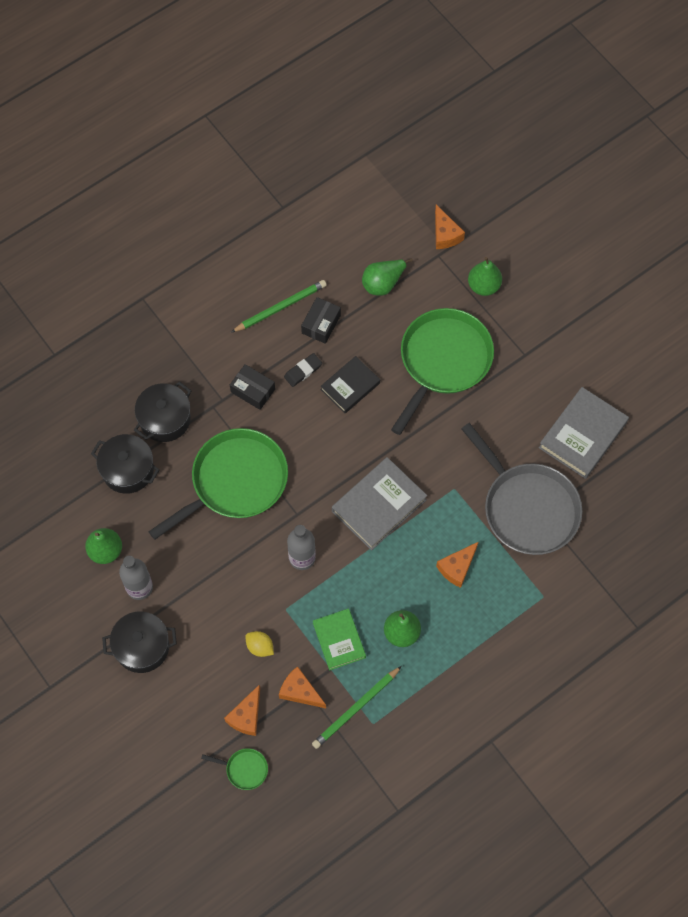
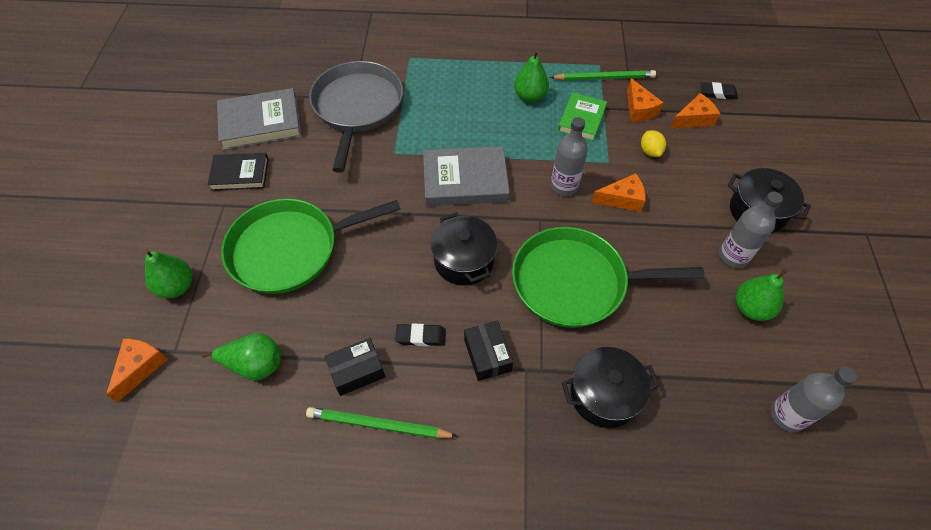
camera: 140 degrees left, 10 degrees down
(48, 488) = (787, 415): none -> grey bottle
(128, 470) = (681, 370): black pot -> black pot (464, 260)
(244, 769) = (717, 93): green pan -> black eraser
(350, 386) = (392, 288): black book -> black book (240, 174)
(457, 567) = (449, 107): orange cheese -> orange cheese (622, 199)

